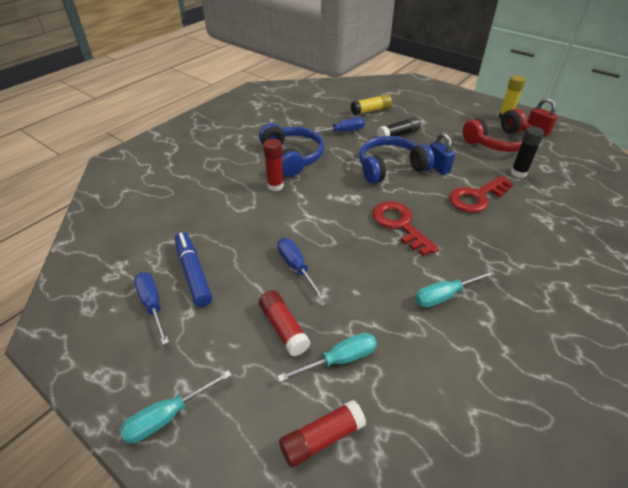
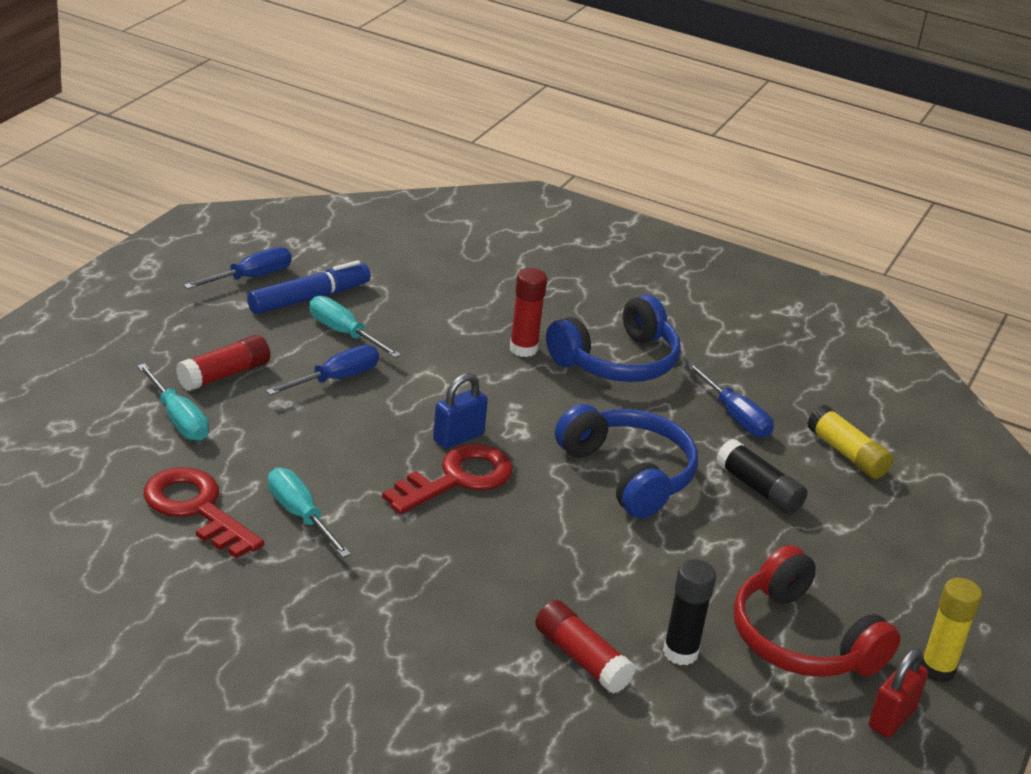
camera: 75 degrees right, 10 degrees down
(167, 416) = (100, 310): turquoise screwdriver -> turquoise screwdriver (343, 333)
(322, 438) = (74, 408): red glue stick -> red glue stick (581, 658)
(438, 168) = (653, 536): blue padlock -> blue padlock (458, 437)
(477, 197) = (568, 579): red key -> red key (196, 509)

